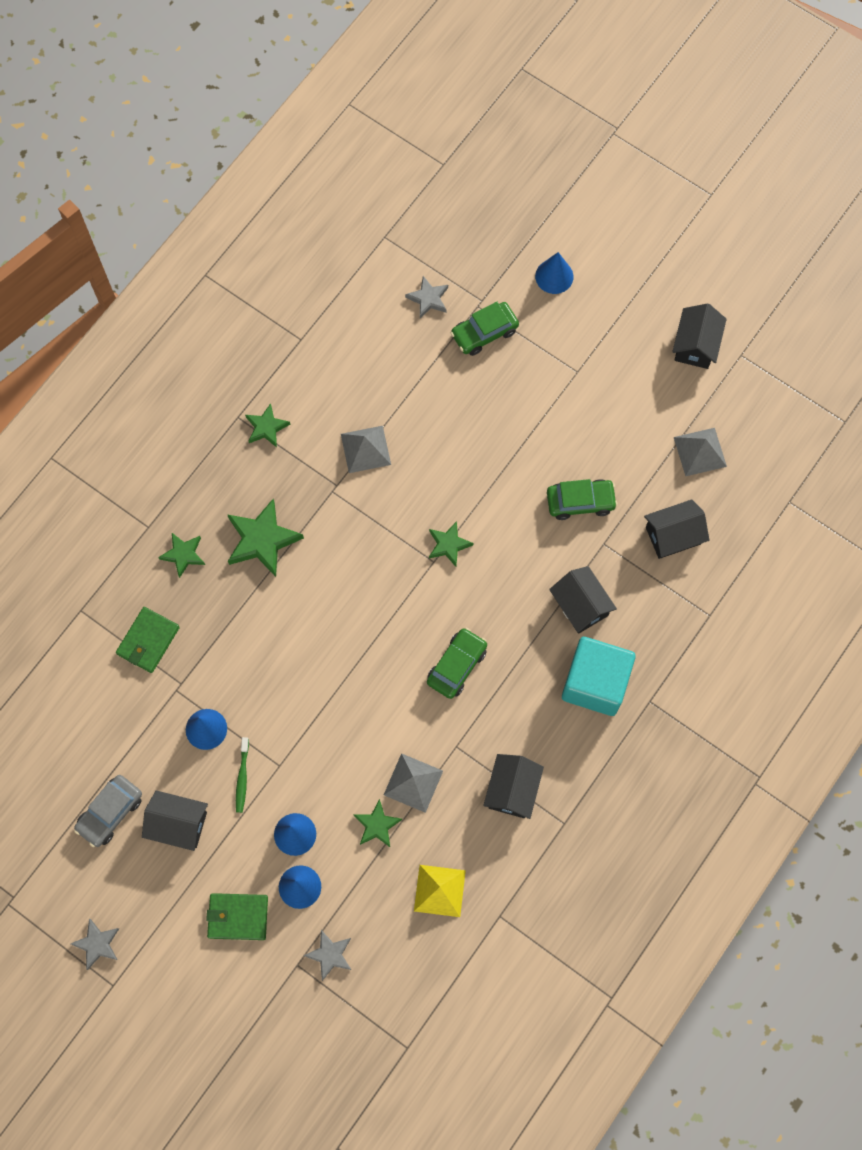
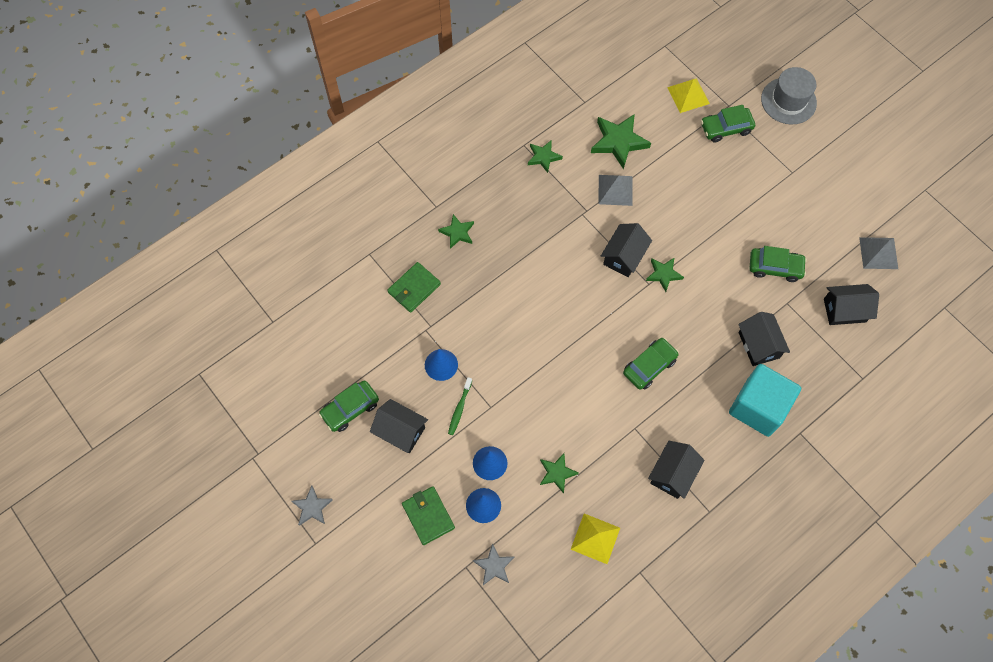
camera: 15 degrees right, 5 degrees down
(110, 812) = (350, 409): grey car -> green car
(238, 917) = (428, 516): green wallet -> green wallet turned 45 degrees clockwise
(262, 540) = (520, 236): green star -> green star (618, 142)
(413, 782) = (593, 447): grey pyramid -> none
(428, 299) = (688, 95): grey star -> yellow pyramid
(554, 276) = (788, 101): blue cone -> grey hat
(695, 345) = (890, 174): black house -> black house (624, 256)

